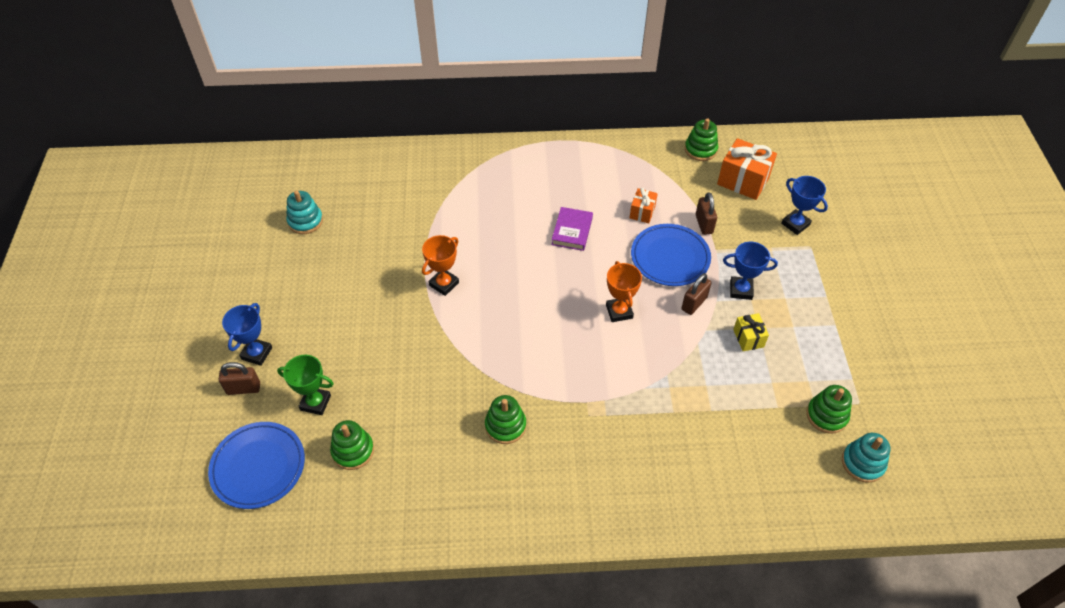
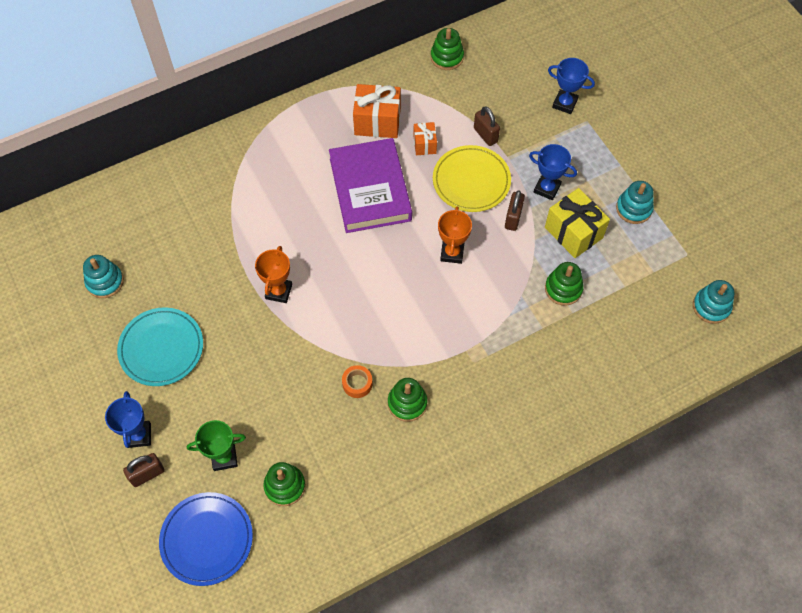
camera: 25 degrees left, 10 degrees up
(318, 291) = (161, 348): none -> turquoise plate
(469, 389) = (357, 383): none -> orange tape
(572, 231) = (370, 189): purple book -> purple book, size x1.99
(619, 311) = (452, 253): orange trophy -> orange trophy turned 45 degrees clockwise
(670, 257) = (471, 181): blue plate -> yellow plate
(741, 290) = (547, 188): blue trophy -> blue trophy turned 45 degrees clockwise
(743, 181) = (500, 76): orange gift -> orange gift (377, 122)
(748, 338) = (573, 232): yellow gift -> yellow gift, size x1.79
(821, 340) = (633, 208): none -> turquoise stacking toy
(826, 415) = (666, 277): green stacking toy -> green stacking toy (563, 289)

